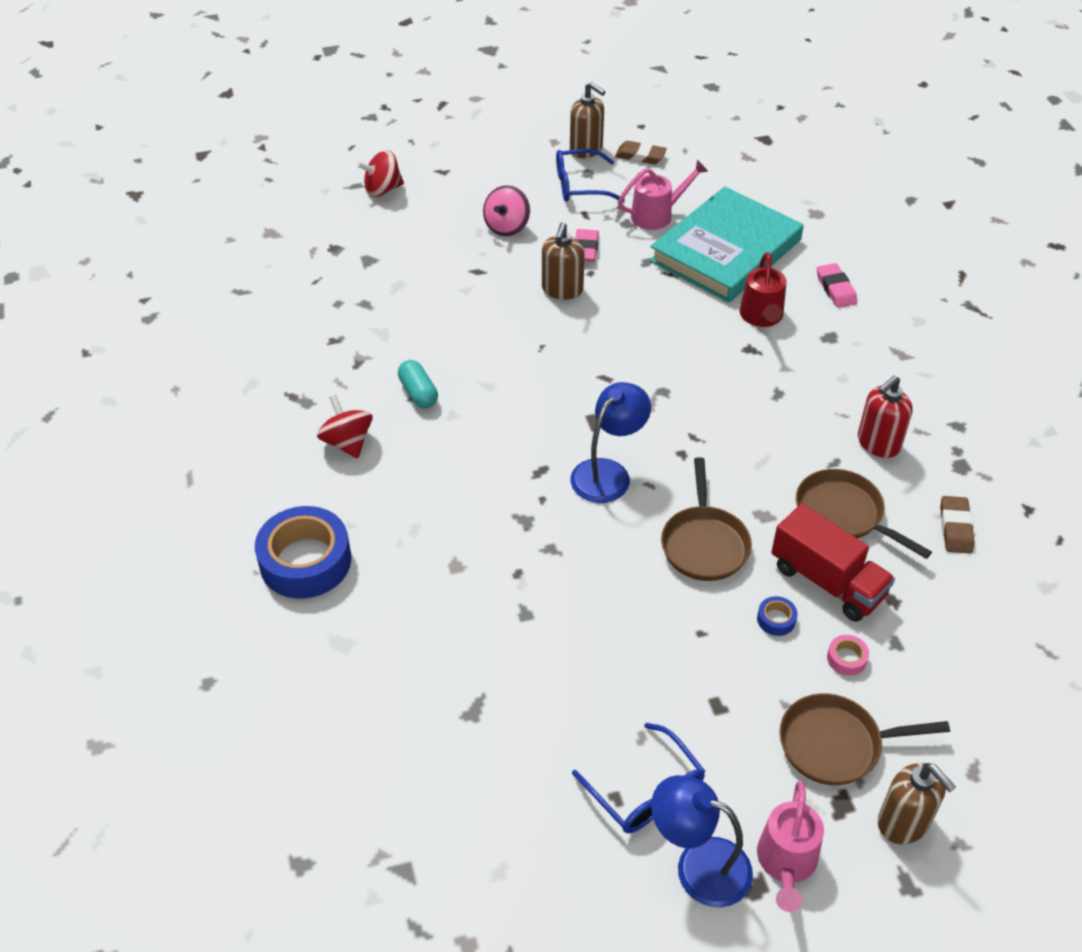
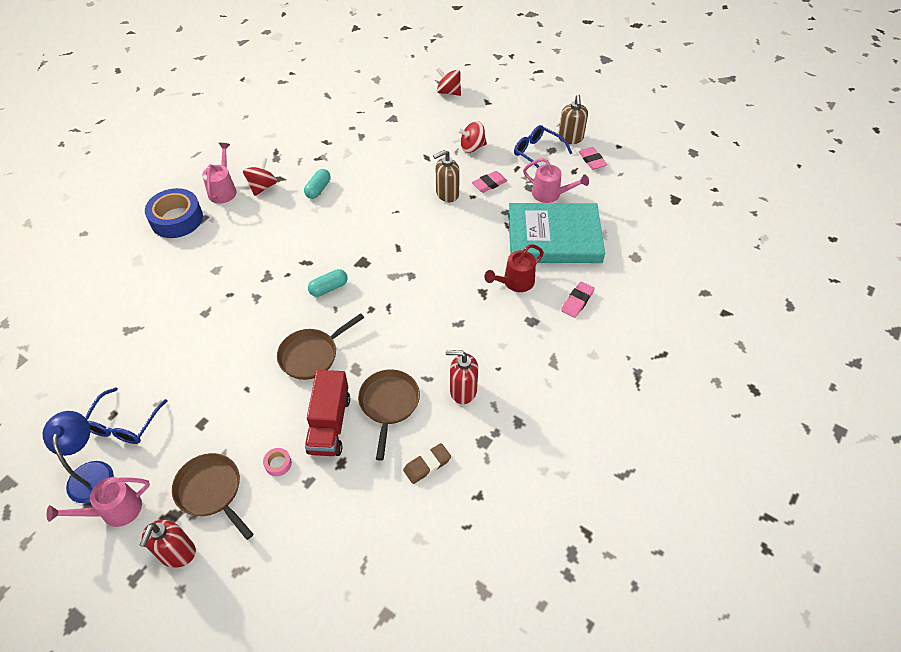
camera: 50 degrees right, 5 degrees up
(304, 484) = (223, 189): none -> pink watering can
(507, 227) = (472, 147): pink spinning top -> red spinning top
(608, 473) = (328, 288): blue lamp -> turquoise capsule
(640, 156) = (592, 160): brown eraser -> pink eraser
(776, 619) = (282, 416): blue tape -> none
(903, 822) = (177, 553): brown soap dispenser -> red soap dispenser

